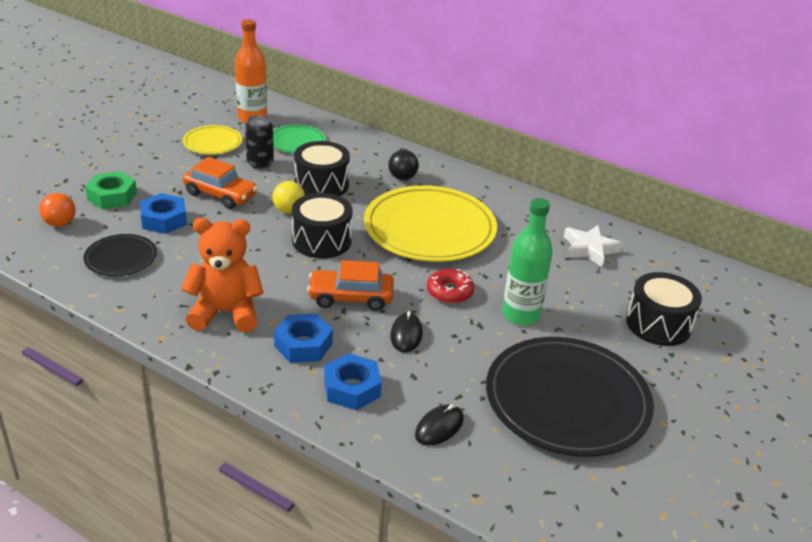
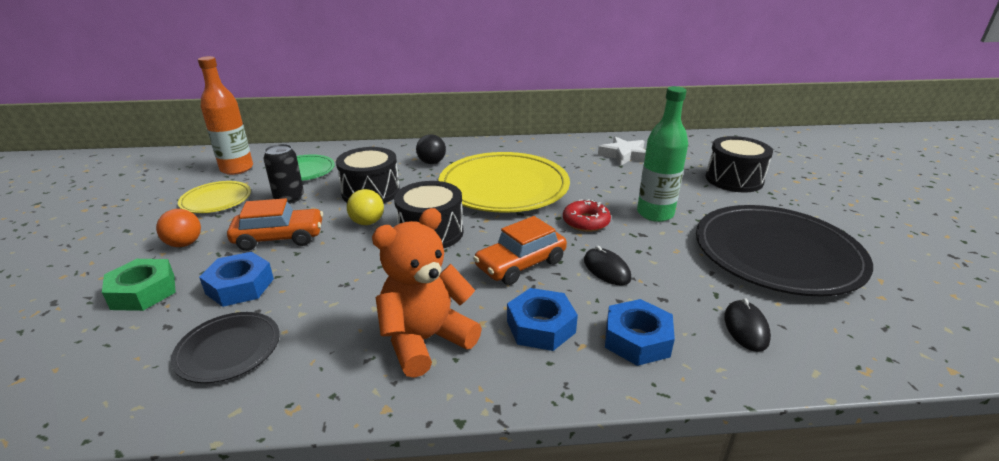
camera: 35 degrees left, 5 degrees down
(60, 223) = (94, 352): orange ball -> orange ball (184, 244)

